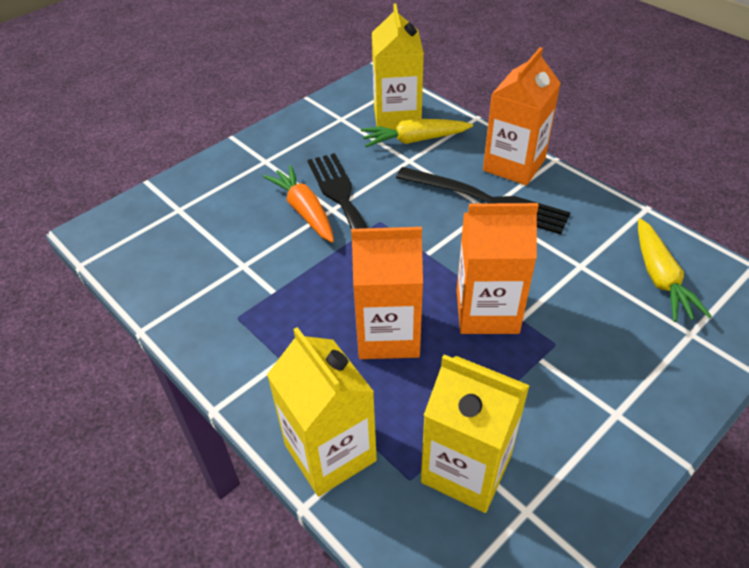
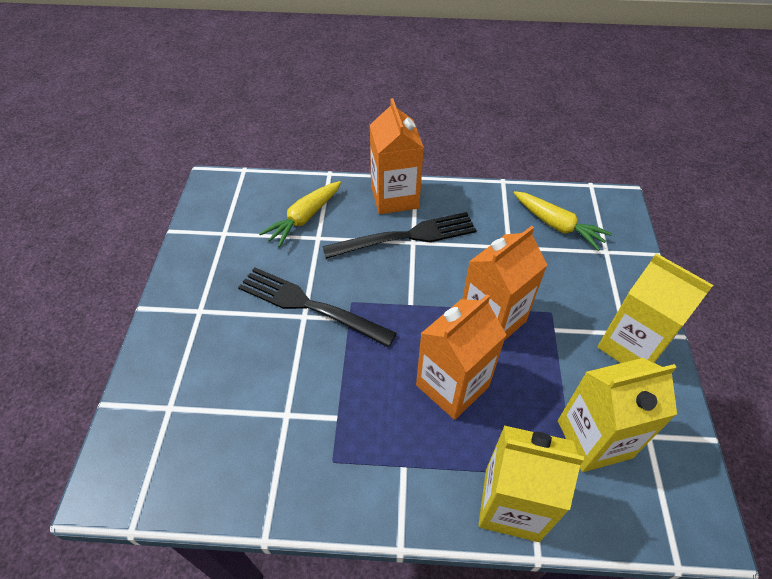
camera: 45 degrees left, 5 degrees up
(304, 211) = (284, 332): orange carrot -> none
(397, 117) = (269, 206): yellow carton -> yellow carton (631, 346)

